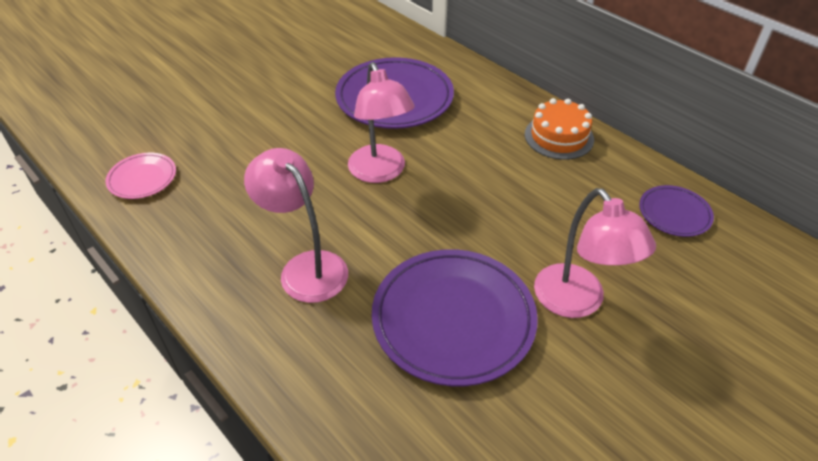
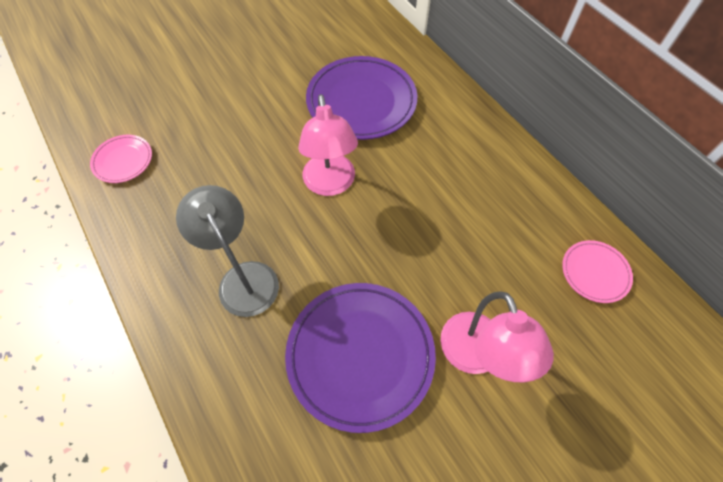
camera: 10 degrees right, 15 degrees up
(306, 267) = (243, 278): pink lamp -> grey lamp
(559, 137) = (505, 167): orange cake -> none
(674, 214) = (595, 272): purple plate -> pink plate

